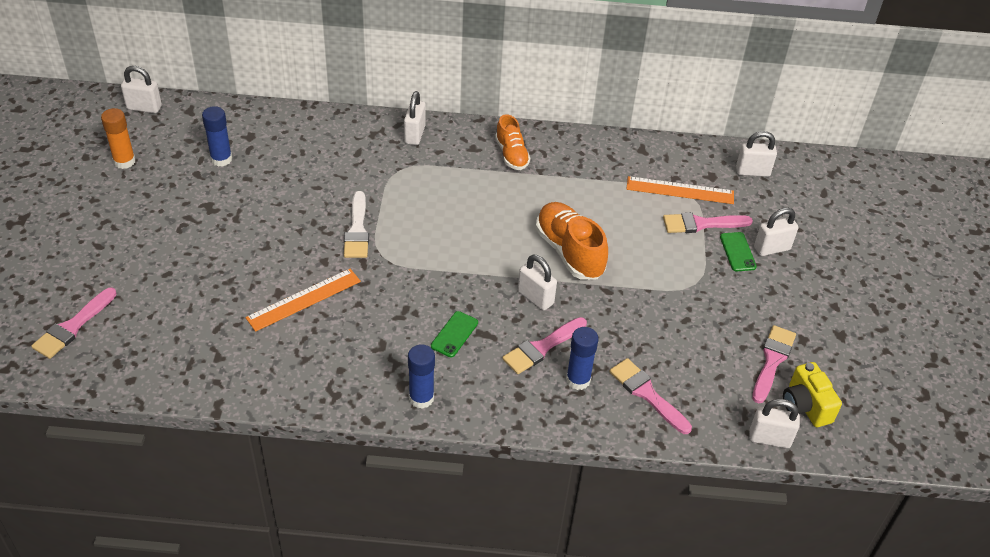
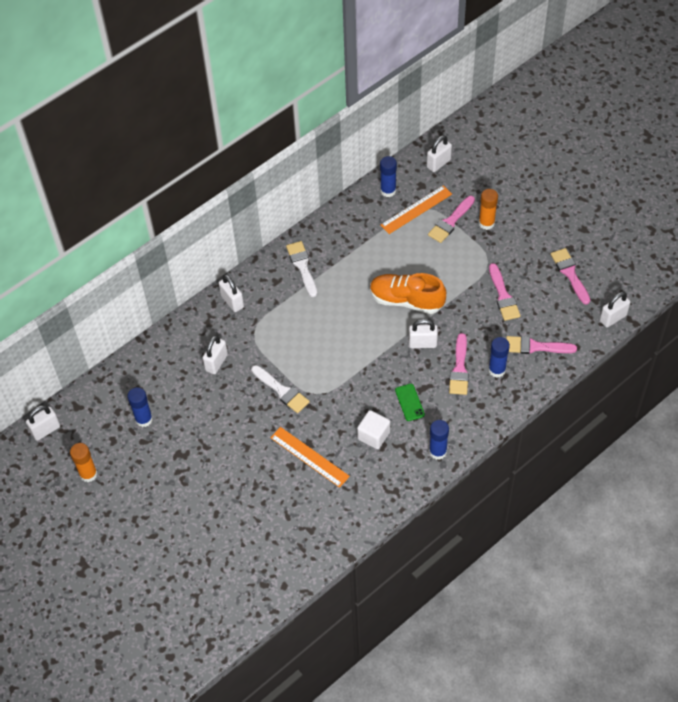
camera: 40 degrees left, 10 degrees up
(73, 326) = (210, 590): pink brush -> pink brush (503, 296)
(304, 299) = (309, 457): orange ruler -> orange ruler turned 60 degrees counterclockwise
(383, 332) = (373, 435): none -> white cube
(511, 155) = (302, 266): orange shoe -> white brush
(672, 157) = (388, 191): none -> blue glue stick
(737, 252) = (486, 223): green phone -> orange glue stick
(771, 248) = (500, 206): white padlock -> white padlock (216, 362)
(805, 406) = (609, 285): yellow camera -> none

